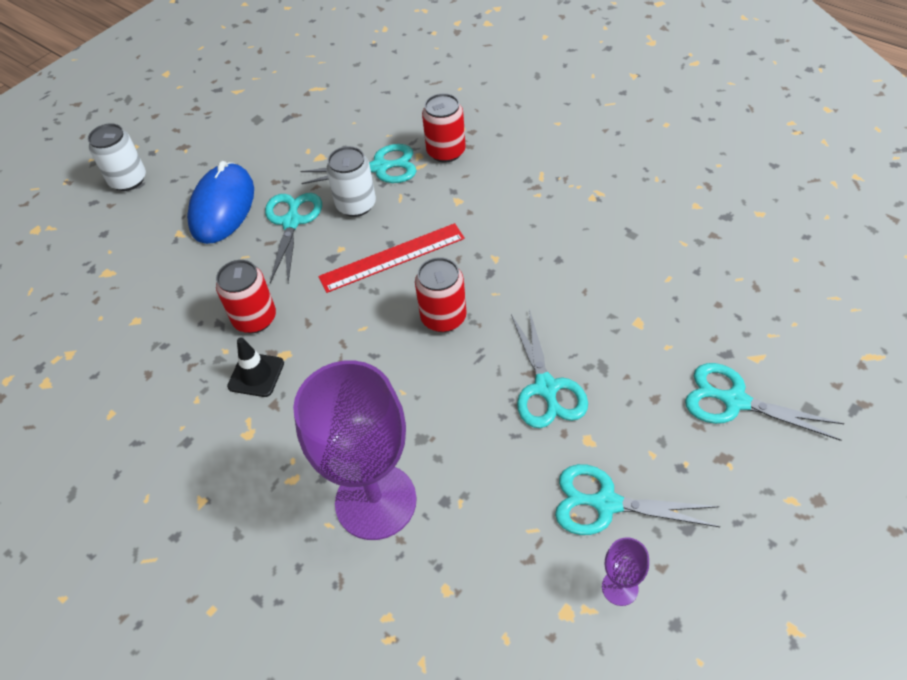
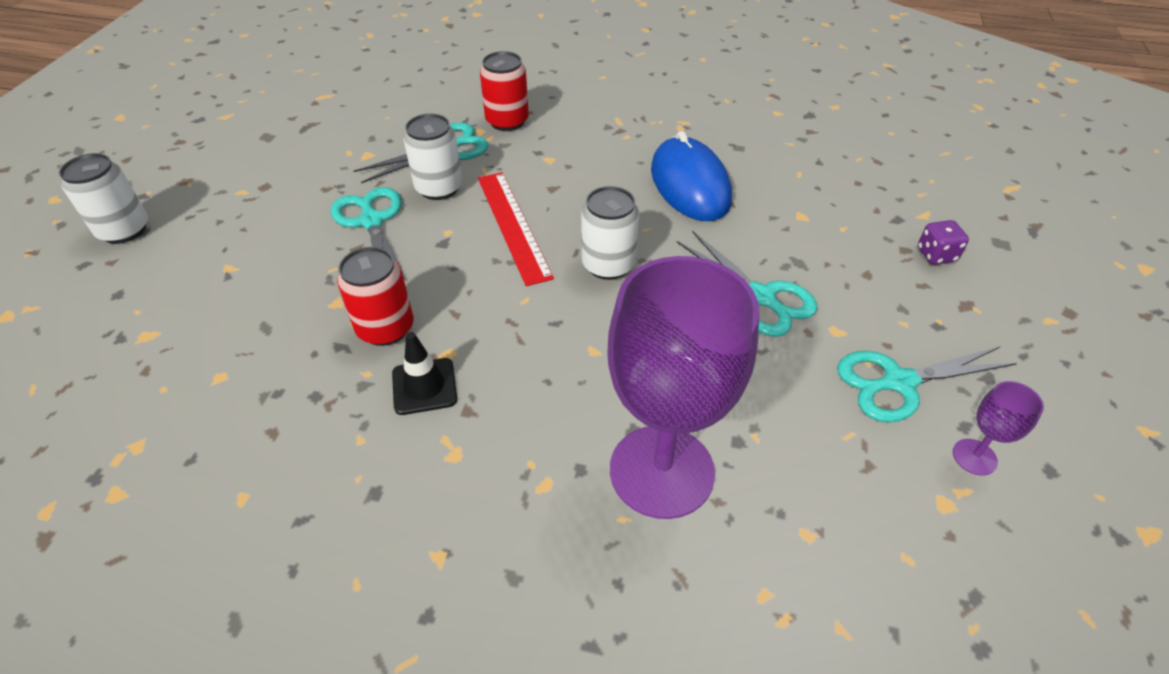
camera: 30 degrees left, 5 degrees down
(222, 207) = (273, 227): blue mouse -> blue mouse (690, 185)
(392, 257) = (513, 225): red ruler -> red ruler turned 60 degrees counterclockwise
(443, 317) = (608, 265): red can -> white can
(734, 401) = (936, 255): turquoise scissors -> purple dice

